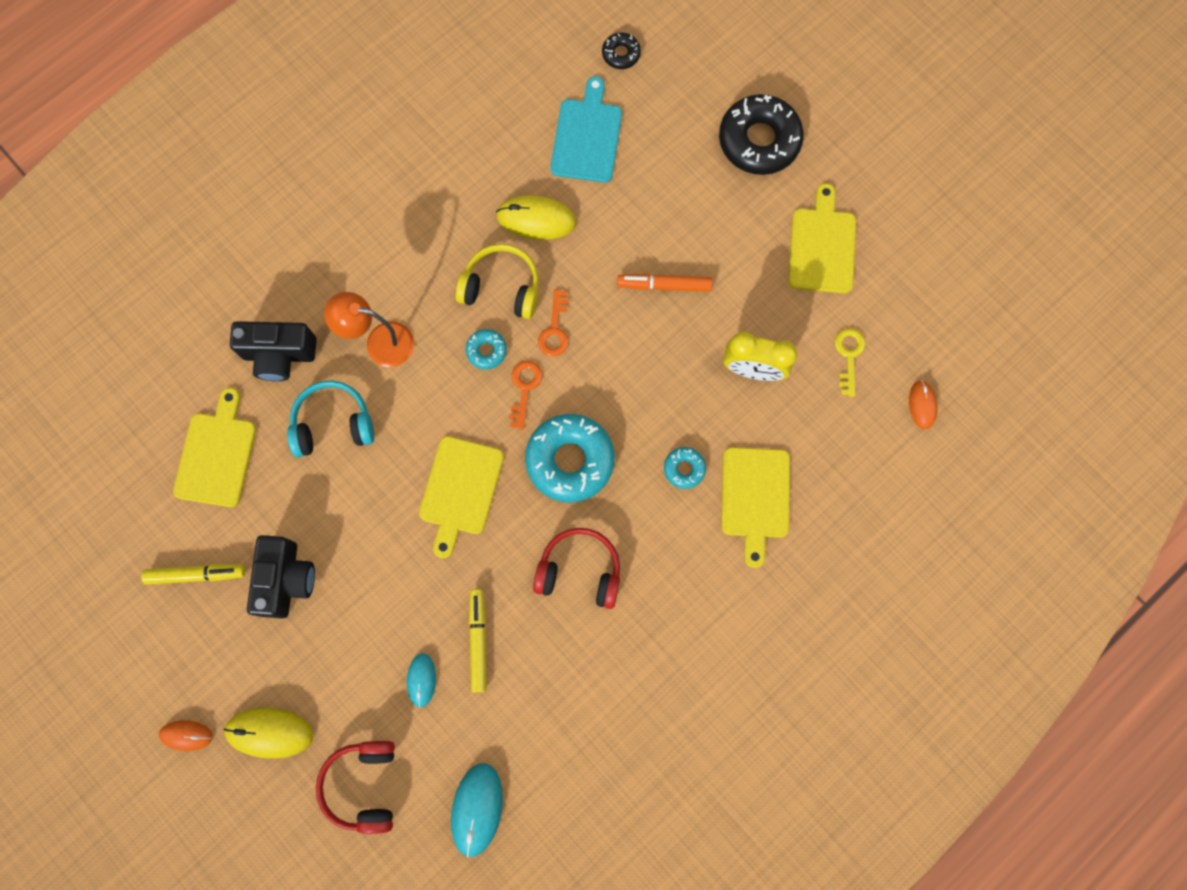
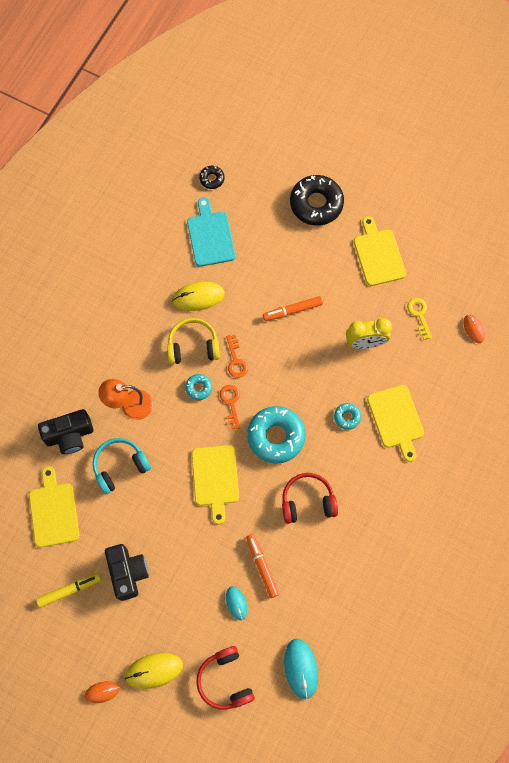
camera: 20 degrees left, 5 degrees down
(478, 641) = (262, 566): yellow marker -> orange marker

